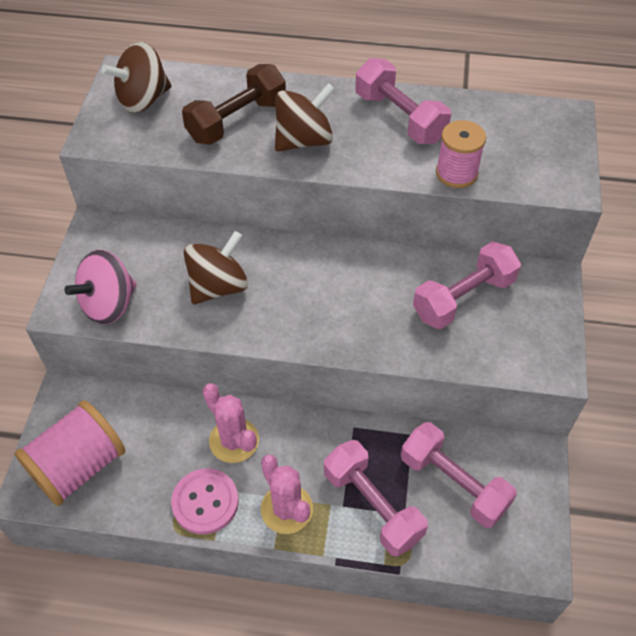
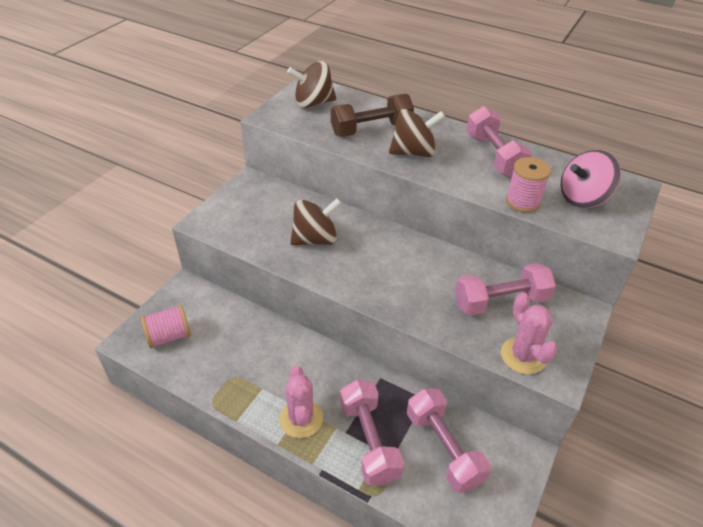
camera: 20 degrees right, 10 degrees down
(79, 466) = (169, 336): pink spool -> pink spool, size x0.65
(109, 304) = (234, 228): pink spinning top -> pink spinning top (582, 198)
(205, 502) = (243, 392): pink button -> none
(234, 440) = (285, 356): pink cactus -> pink cactus (523, 356)

